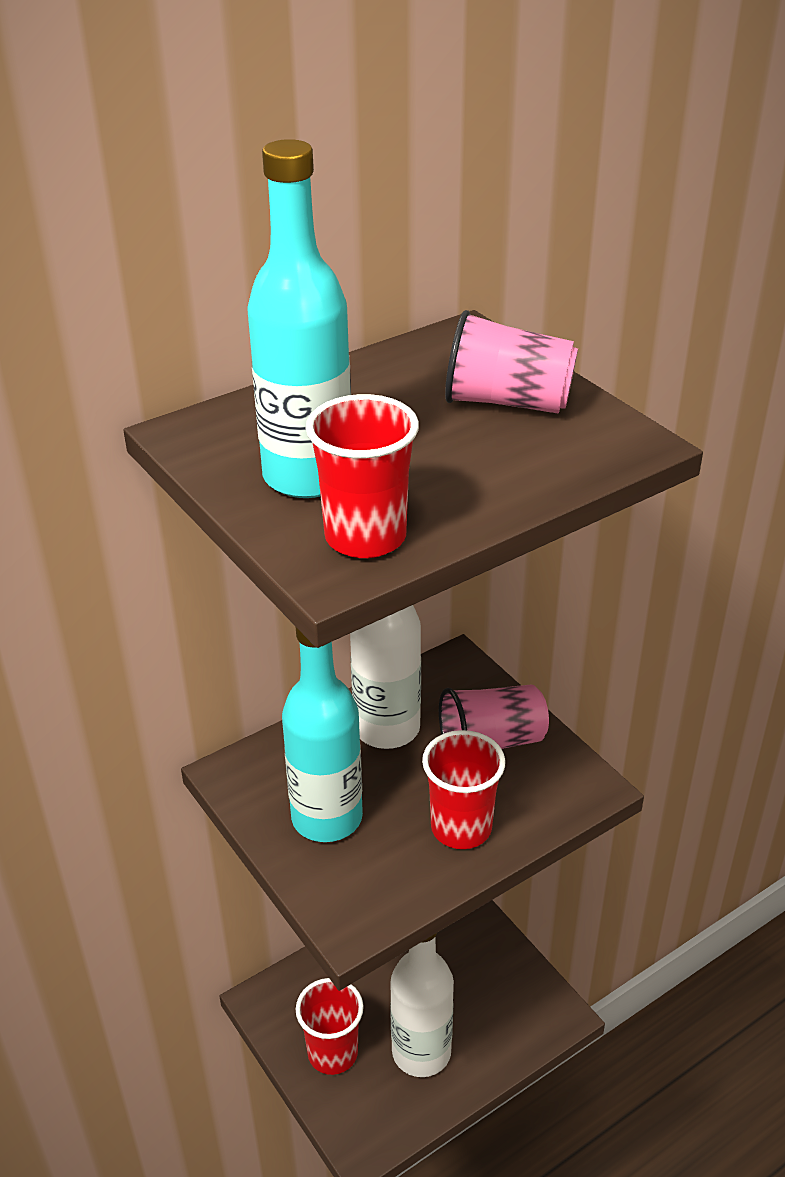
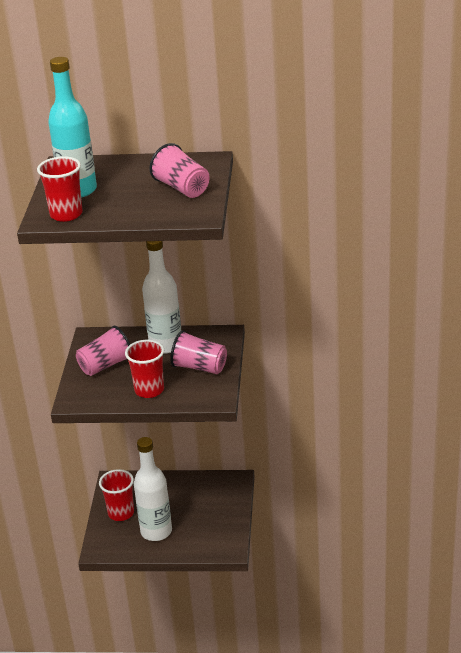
camera: 40 degrees right, 5 degrees down
(327, 818) = (105, 365): turquoise bottle -> pink cup

